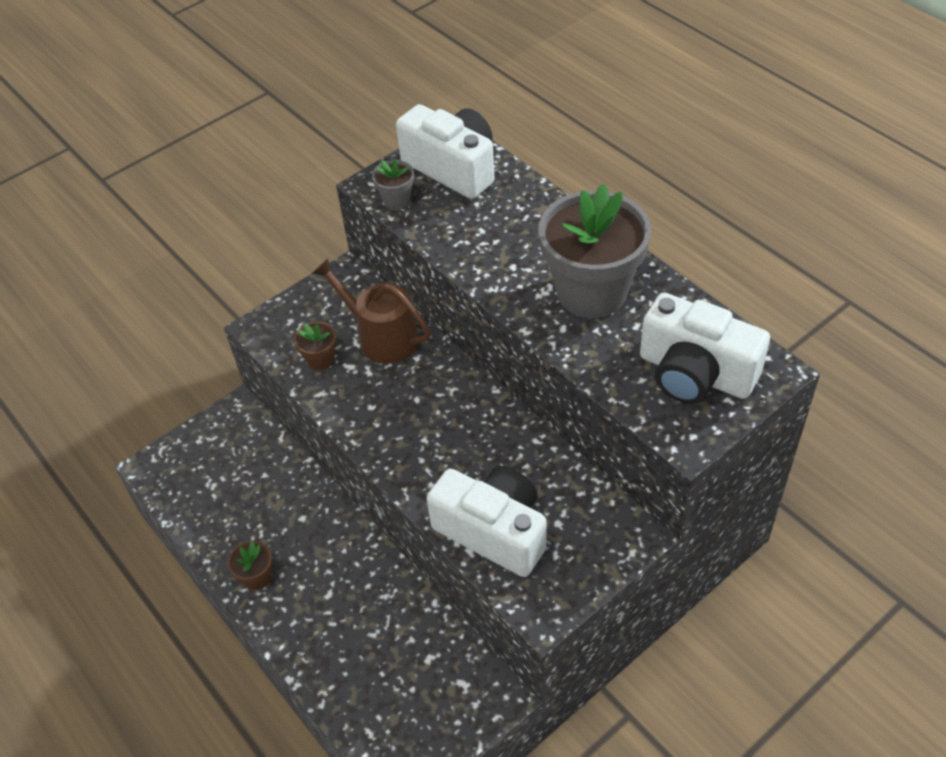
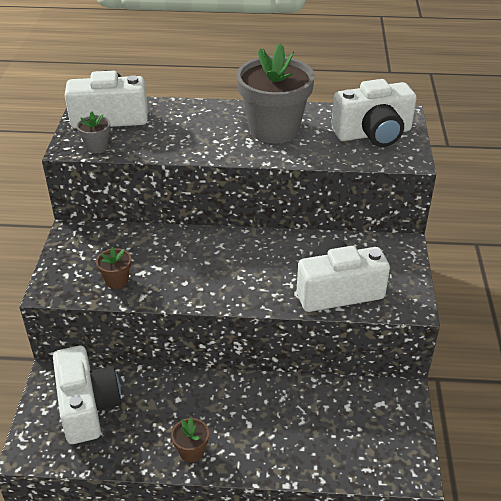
camera: 50 degrees left, 10 degrees down
(231, 463) = (87, 406): none -> white camera
(382, 337) = (142, 246): brown watering can -> none

